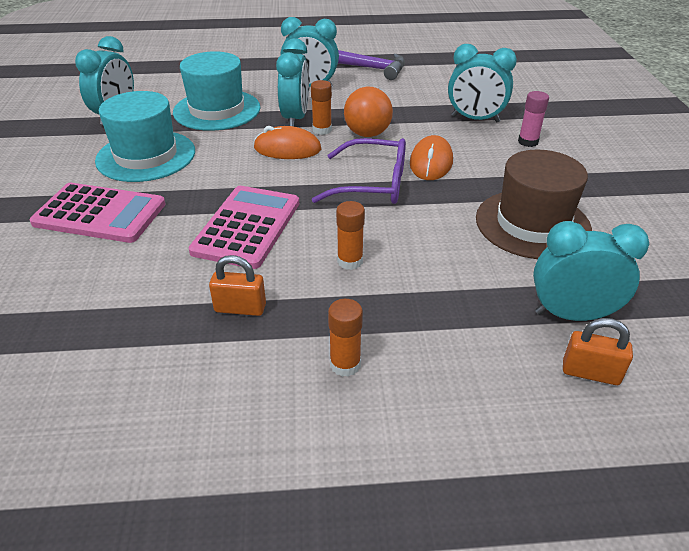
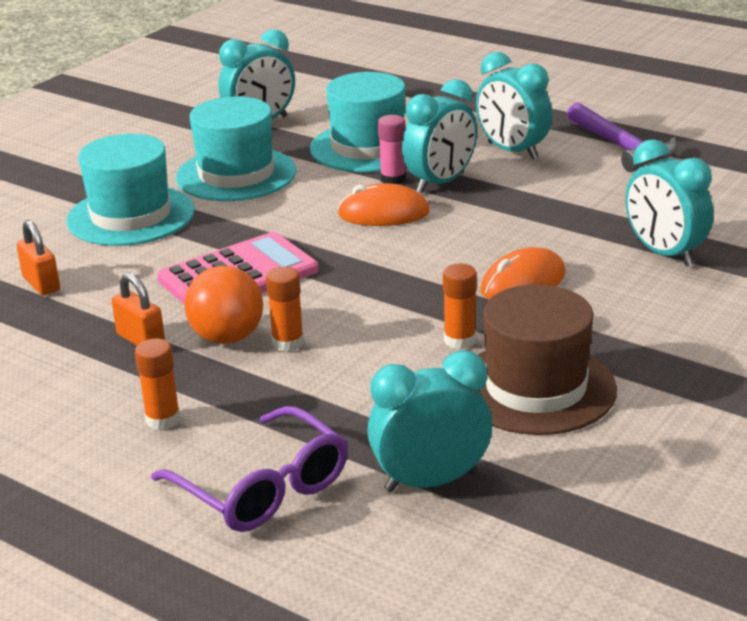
camera: 40 degrees right, 10 degrees down
(100, 214) = (131, 216): pink calculator -> turquoise hat
(287, 149) = (383, 213): orange mouse -> orange mouse turned 45 degrees counterclockwise
(322, 130) = (451, 205): orange glue stick -> orange glue stick (459, 340)
(367, 134) = (497, 226): orange ball -> orange ball (227, 337)
(373, 184) = (420, 281): purple glasses -> purple glasses (263, 488)
(528, 142) = (689, 303): pink glue stick -> pink glue stick (393, 179)
(571, 315) = (430, 481): turquoise clock -> turquoise clock turned 60 degrees counterclockwise
(590, 373) = (365, 531): orange padlock -> orange padlock (41, 284)

